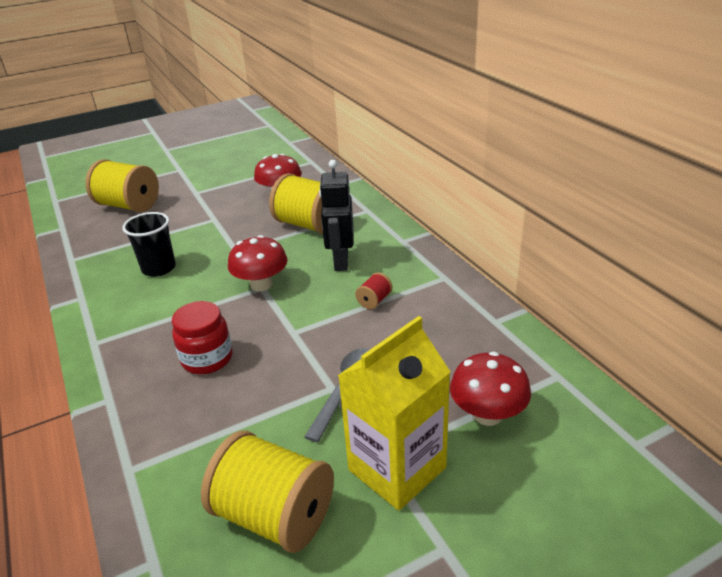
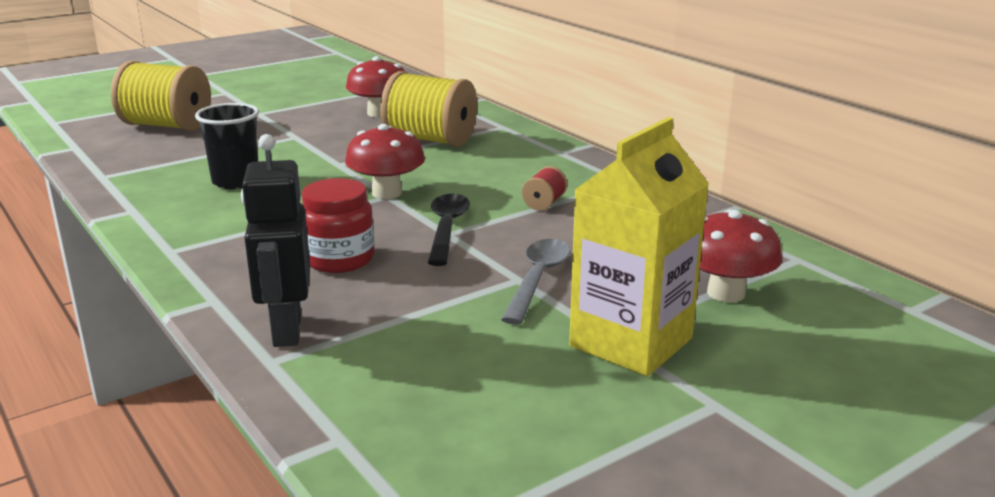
camera: 10 degrees left, 10 degrees down
(275, 515) = (489, 389): yellow spool -> none
(294, 327) = (447, 229): none -> black spoon
(340, 261) = (485, 171): black robot -> black robot (286, 330)

